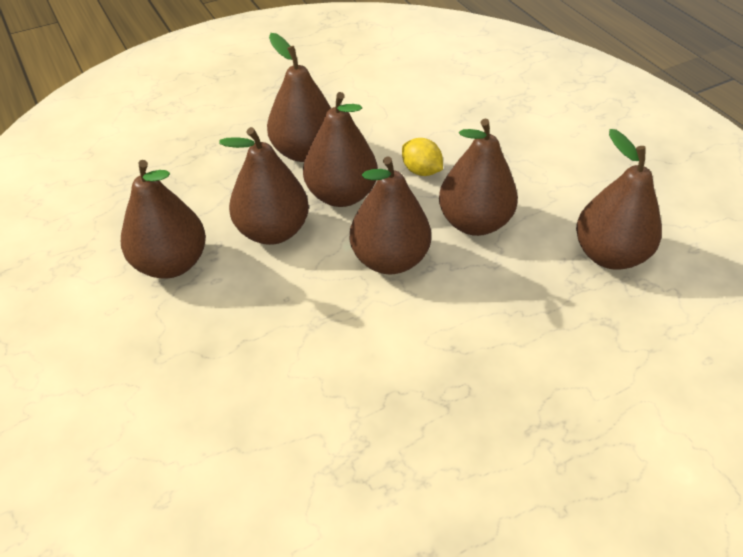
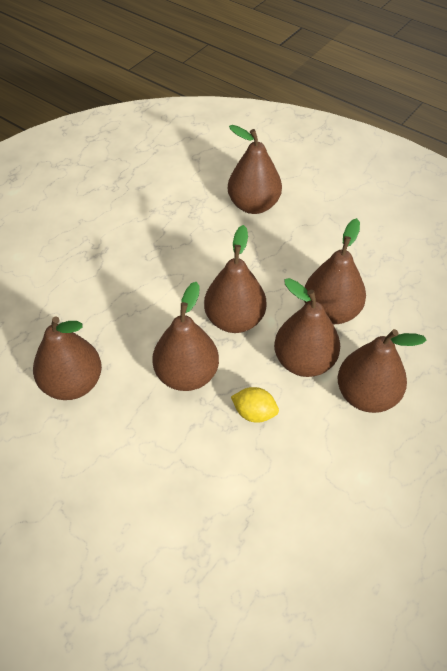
camera: 155 degrees right, 5 degrees up
(171, 263) = (375, 265): brown pear -> brown pear (253, 205)

